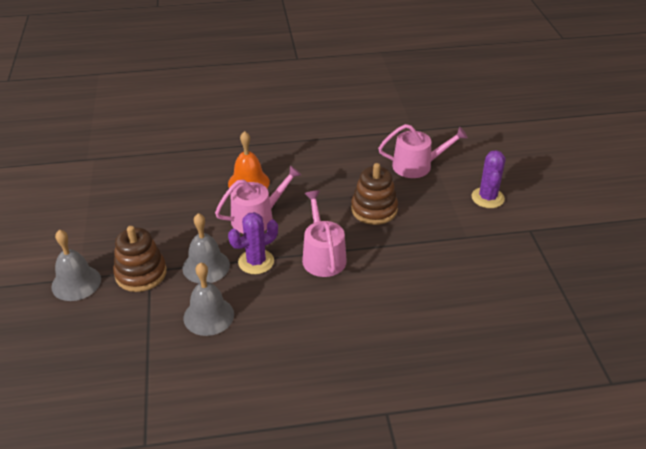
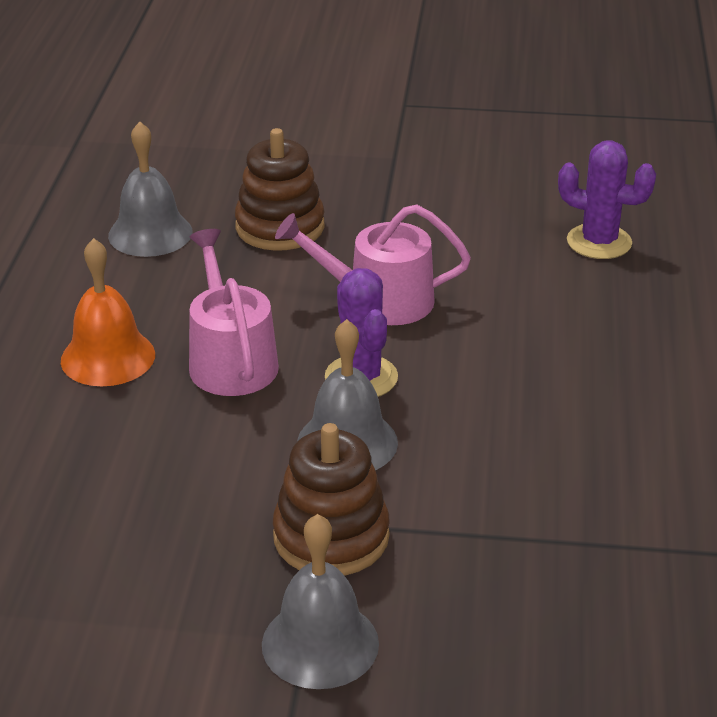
camera: 75 degrees left, 5 degrees down
(208, 316) = (488, 452): grey bell -> grey bell (150, 233)
(417, 166) = (183, 163): pink watering can -> none
(487, 198) = (310, 120): purple cactus -> purple cactus (599, 242)

